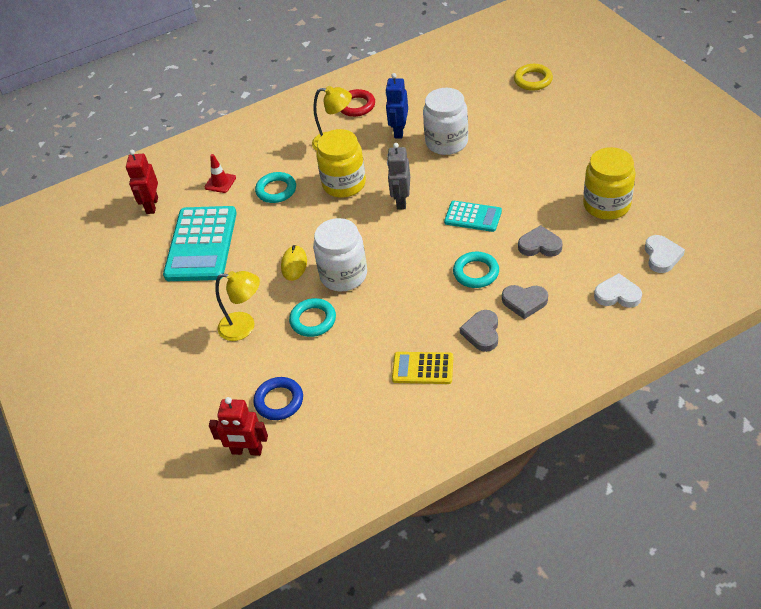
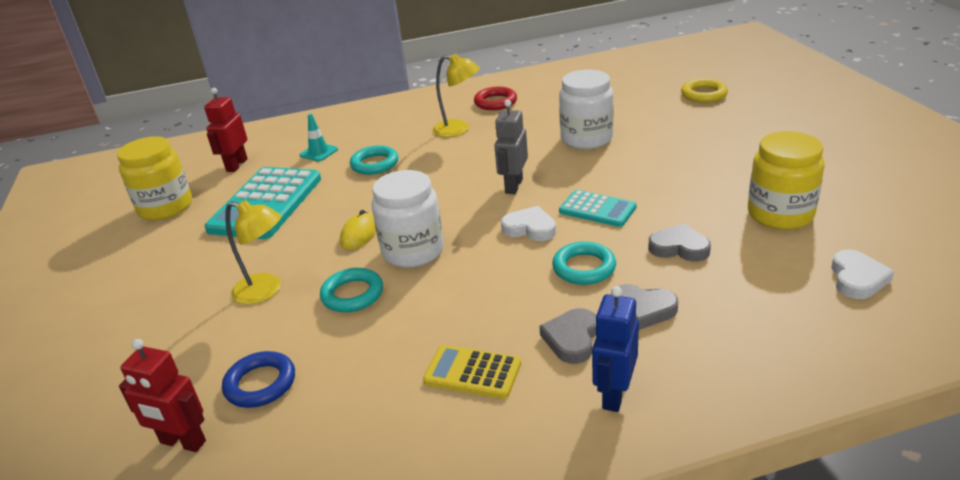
camera: 10 degrees right, 15 degrees down
(220, 182) = (319, 152): red traffic cone -> turquoise traffic cone
(344, 184) = (453, 165): yellow jar -> yellow jar (165, 207)
(399, 131) = (534, 125): blue robot -> blue robot (614, 394)
(617, 295) = (784, 317): white heart -> white heart (530, 228)

